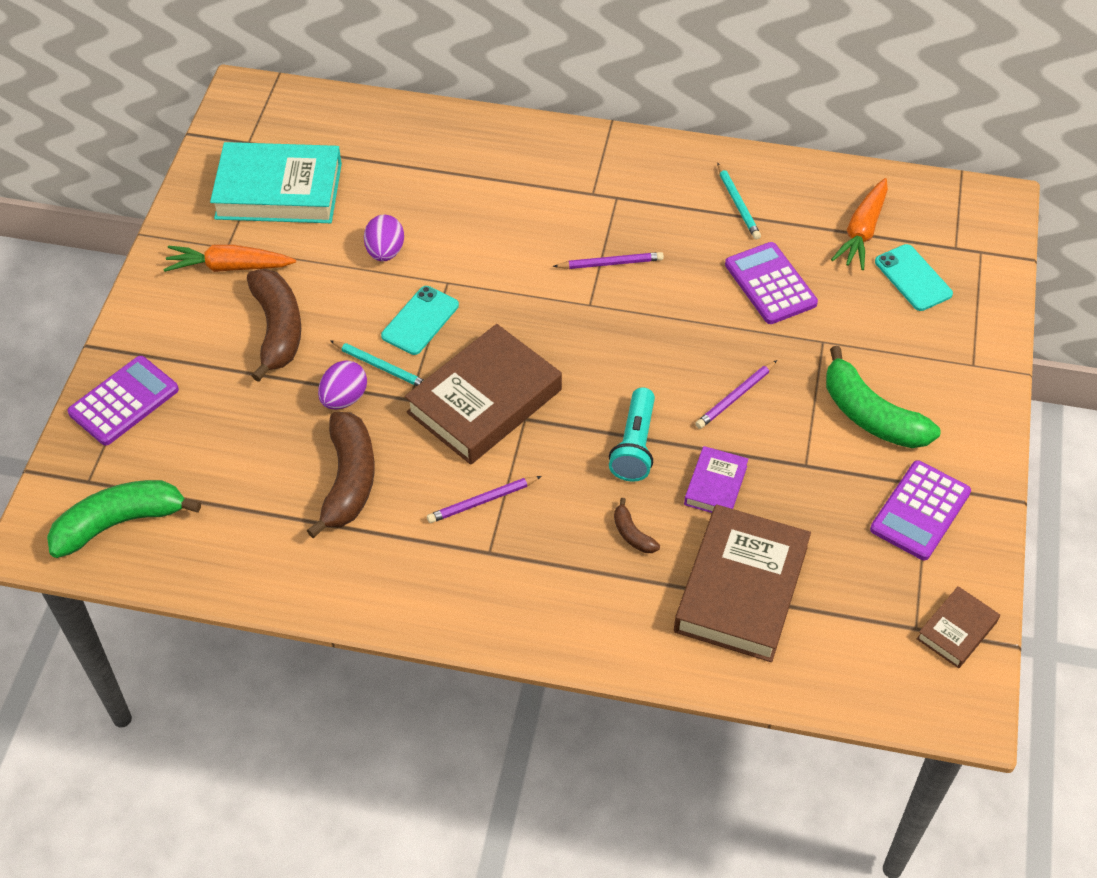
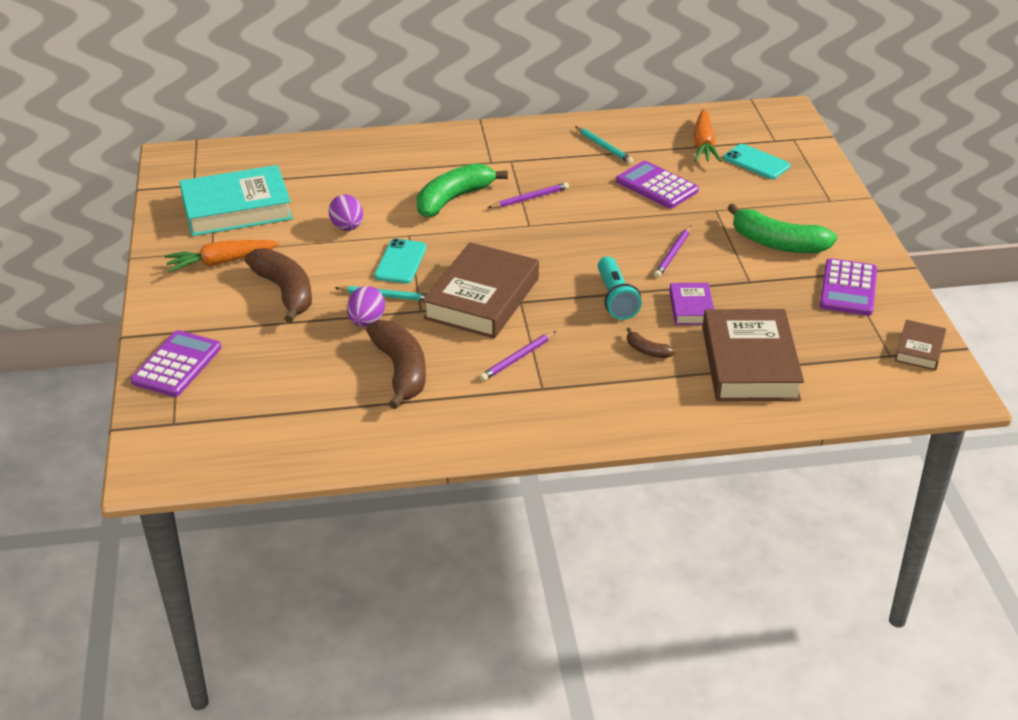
camera: 20 degrees left, 15 degrees down
(119, 523) = (217, 443): green banana -> green banana (453, 199)

